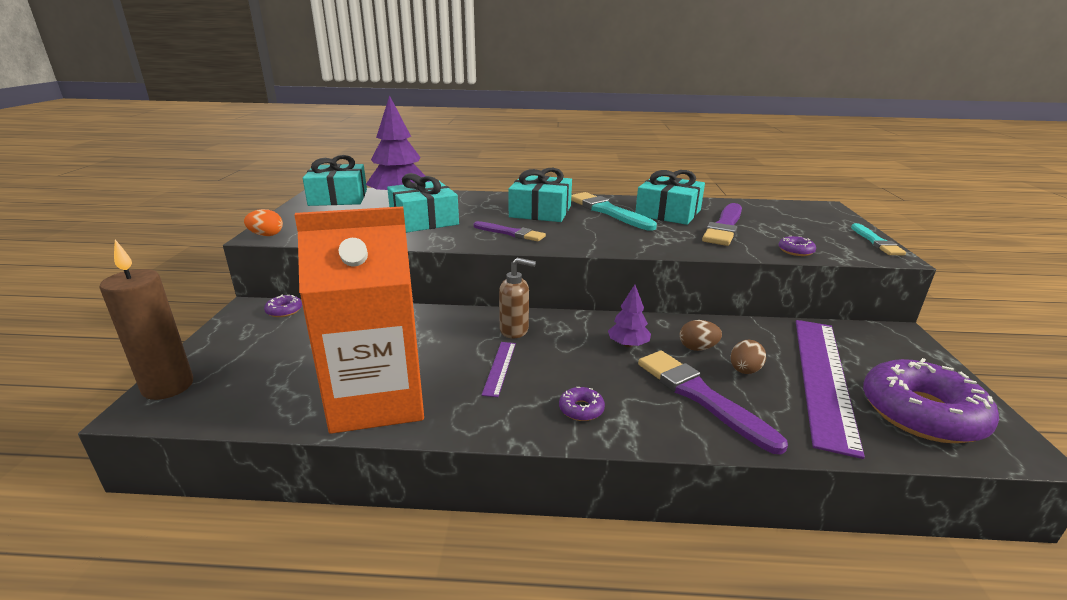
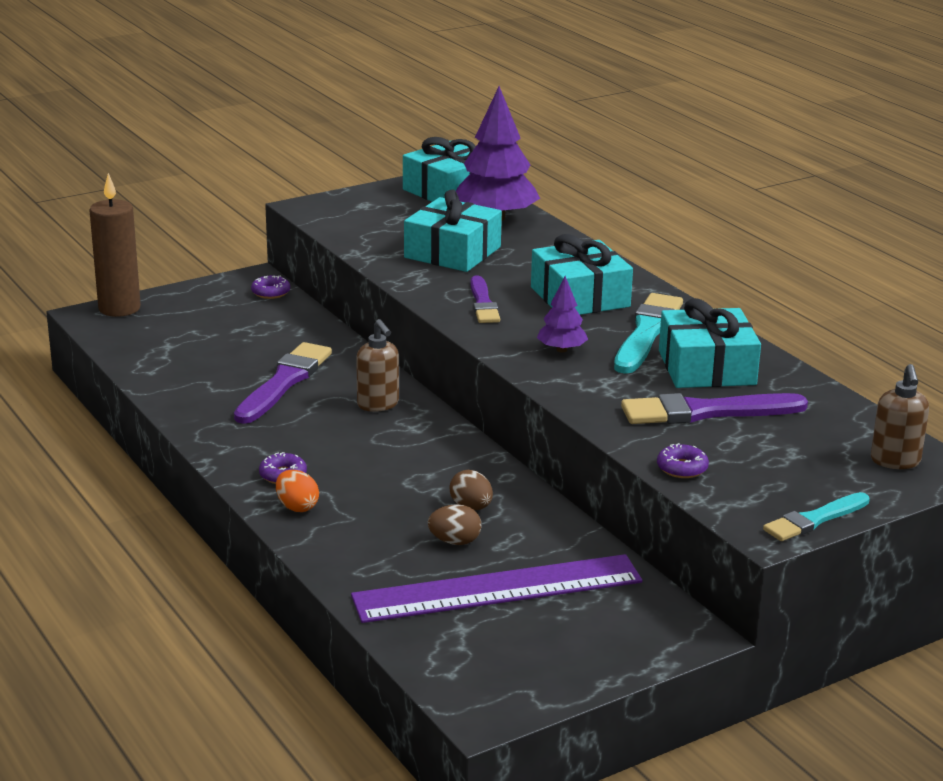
camera: 55 degrees right, 0 degrees up
(266, 235) = (307, 208): orange egg -> orange egg (297, 507)
(377, 399) = (195, 388): orange carton -> none
(499, 368) = (302, 420): purple ruler -> none
(628, 344) = (427, 468): purple tree -> purple tree (561, 350)
(701, 397) = (373, 527): purple brush -> purple brush (284, 382)
(811, 211) = (895, 461): none -> brown soap dispenser
(921, 413) = (490, 653): purple donut -> none

